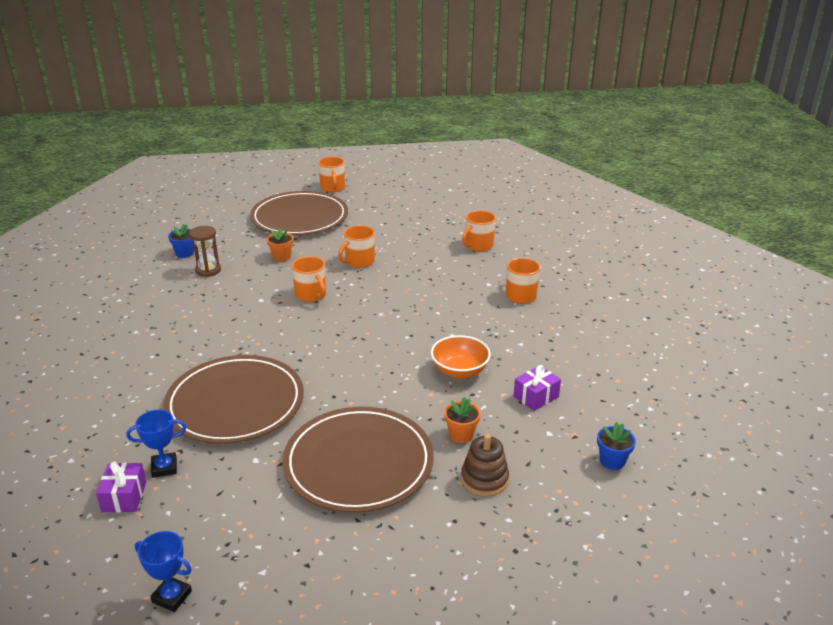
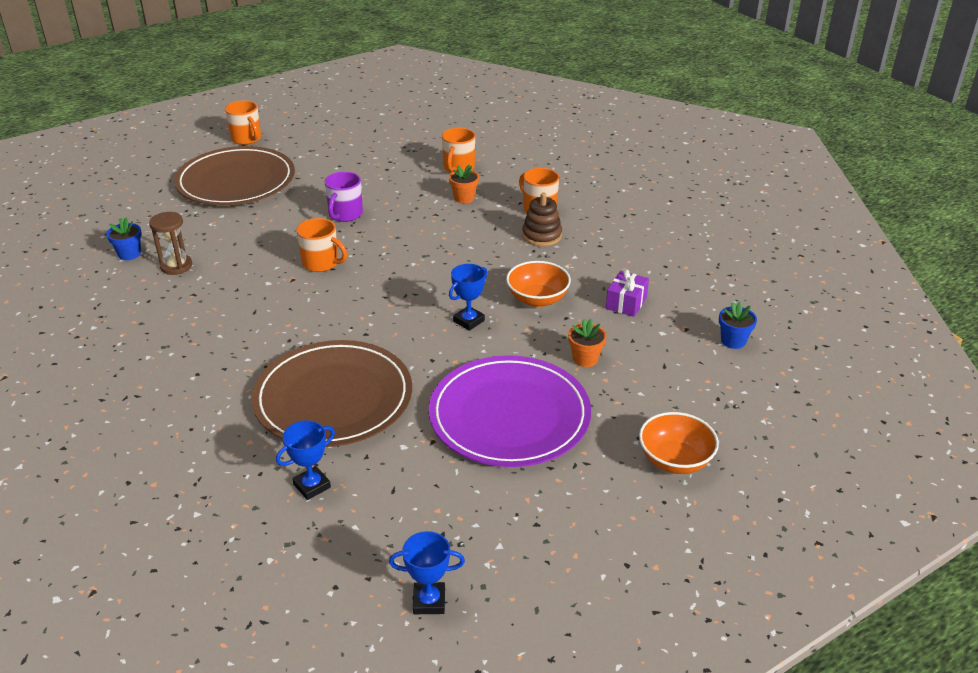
camera: 25 degrees left, 5 degrees up
(124, 497) = (293, 529): purple gift -> none
(281, 257) = (252, 230): orange flower pot -> orange flower pot (464, 198)
(358, 463) = (509, 416): brown plate -> purple plate
(359, 262) = (345, 214): orange mug -> purple mug
(388, 373) = (469, 321): none -> blue trophy
(471, 553) = (675, 460): none -> orange bowl
(484, 479) = (637, 392): brown stacking toy -> brown stacking toy (542, 236)

